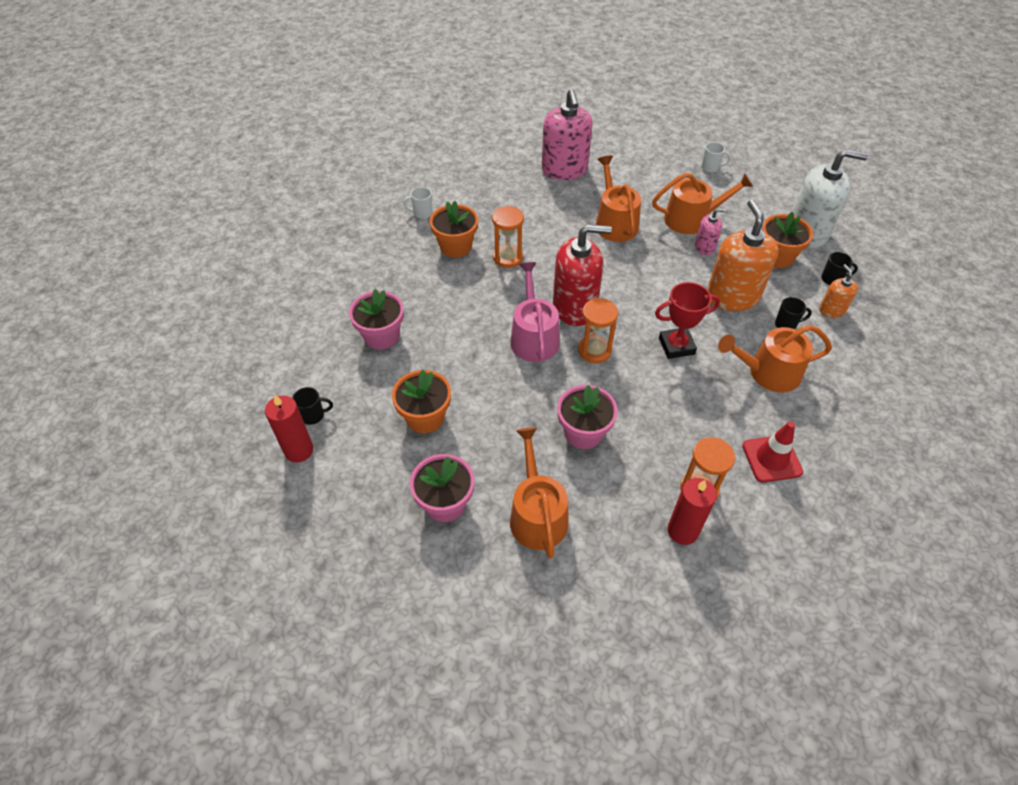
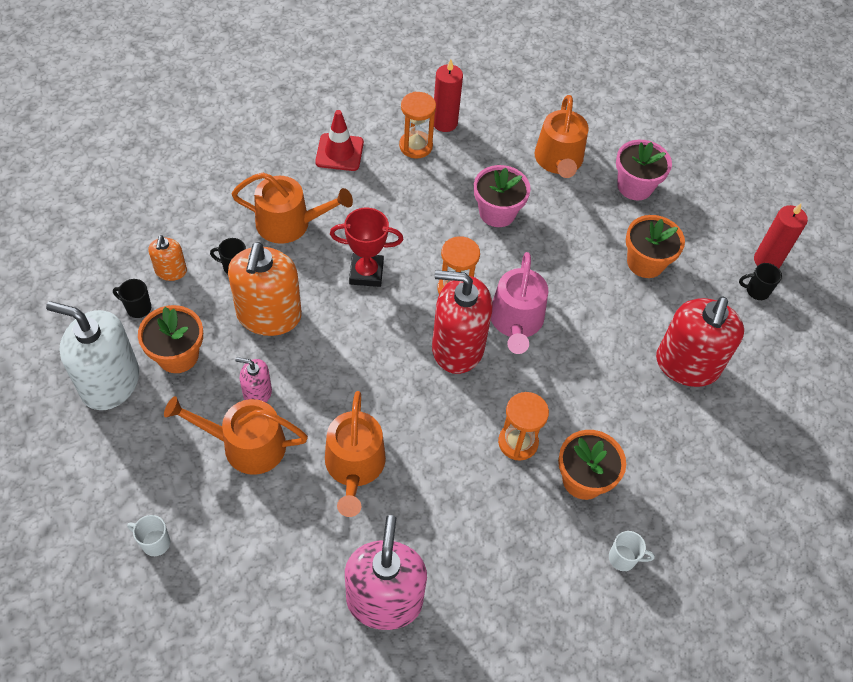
camera: 170 degrees left, 5 degrees up
(381, 336) = (687, 365): pink flower pot -> red soap dispenser

